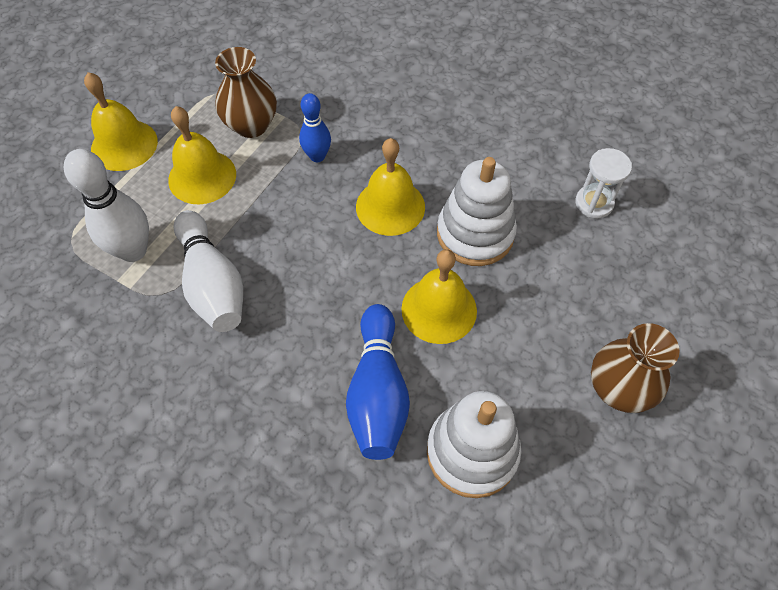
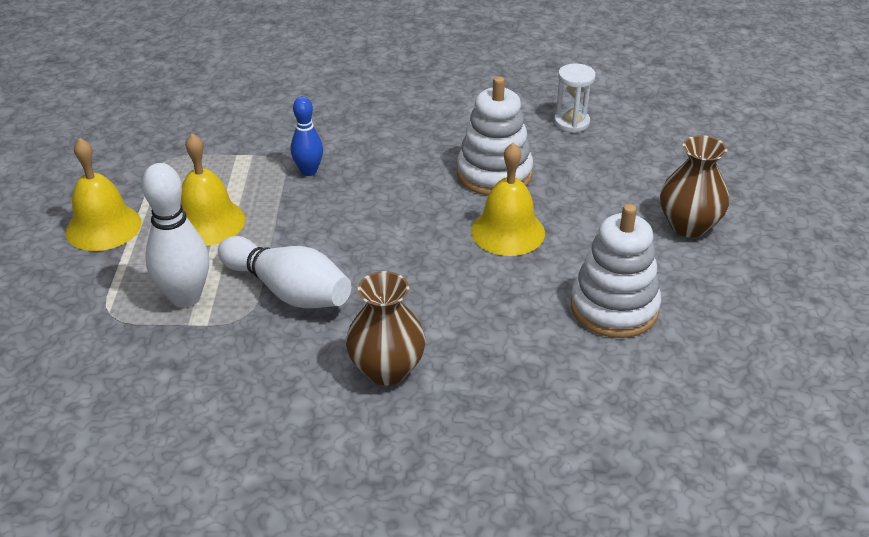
camera: 30 degrees left, 20 degrees down
(251, 125) = (224, 171): brown vase -> brown vase (387, 369)
(378, 392) = (504, 303): blue bowling pin -> none
(390, 206) = (406, 182): yellow bell -> none

